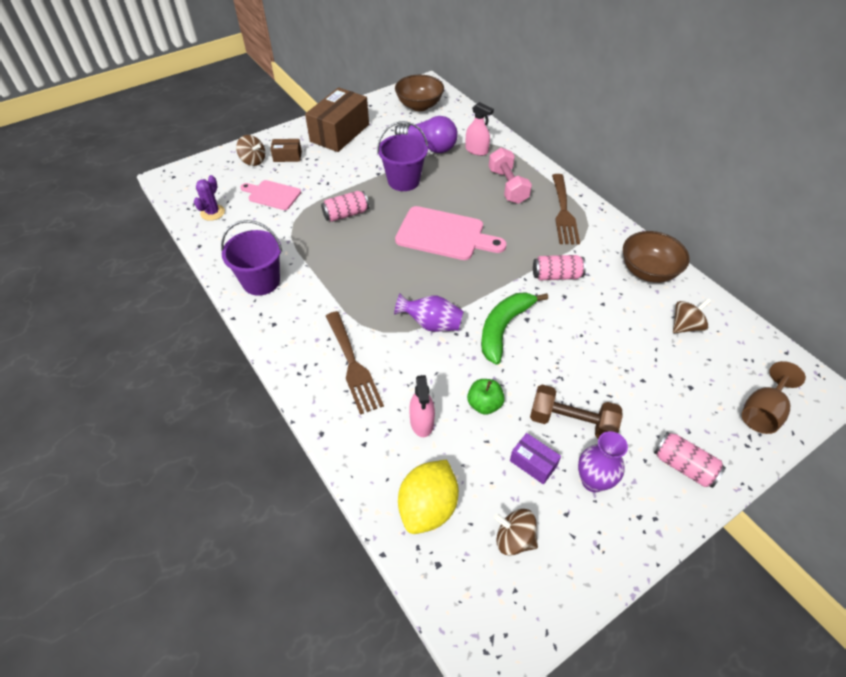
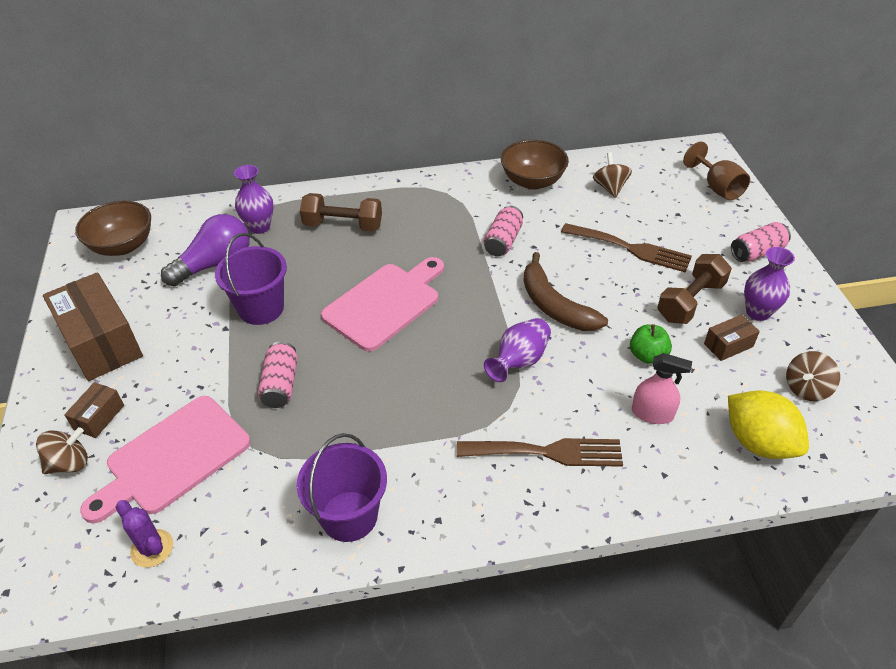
camera: 65 degrees left, 5 degrees down
(272, 195) = (173, 458): pink cutting board -> pink cutting board, size x1.65
(476, 150) = (259, 227): pink spray bottle -> purple vase
(503, 328) = (554, 305): green banana -> brown banana
(507, 186) = (343, 225): pink dumbbell -> brown dumbbell
(533, 463) = (728, 345): purple box -> brown box
(563, 212) = (415, 201): brown fork -> brown fork (631, 249)

